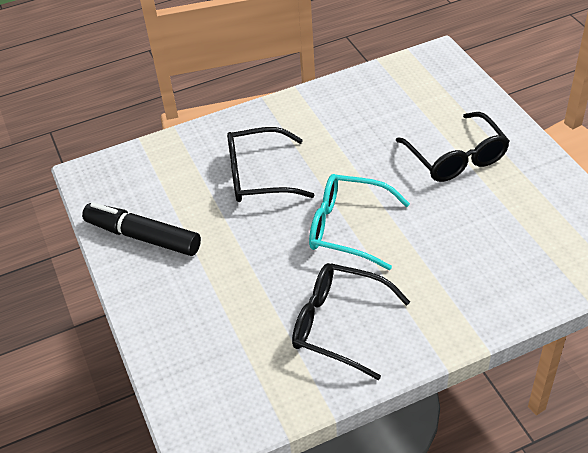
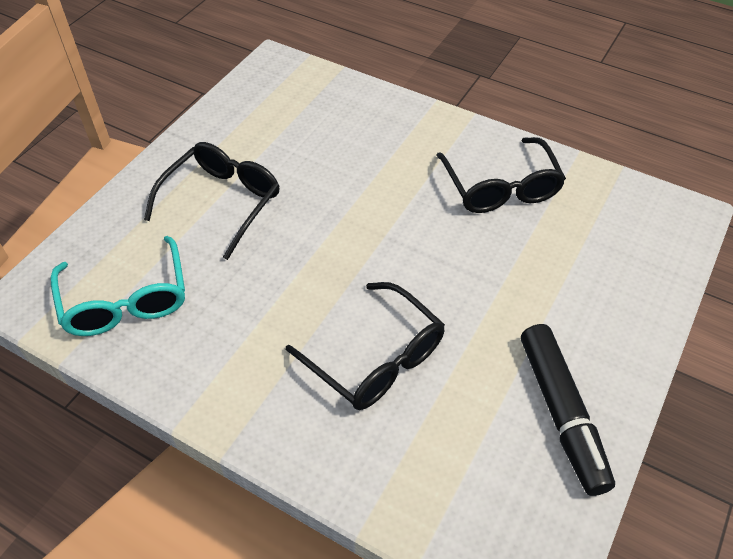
camera: 130 degrees left, 5 degrees up
(347, 228) = (388, 237): turquoise glasses -> turquoise glasses (126, 301)

